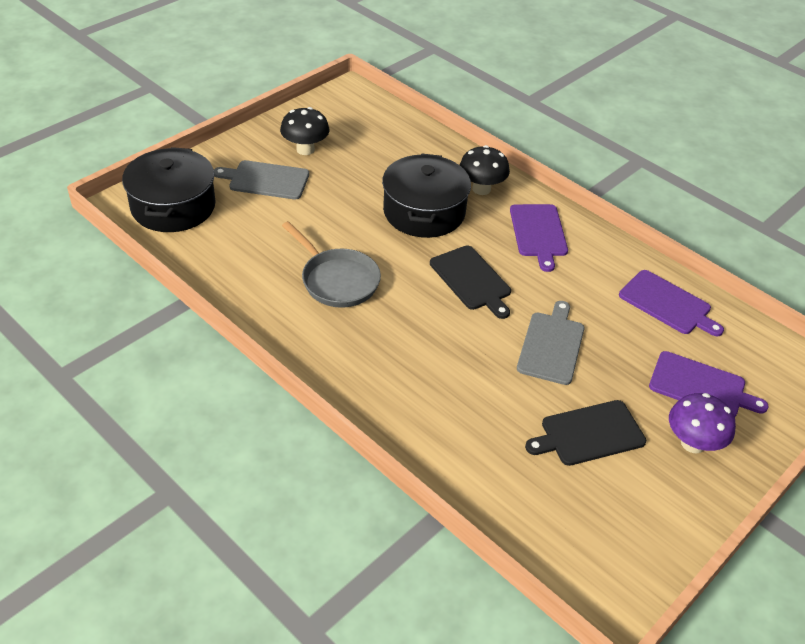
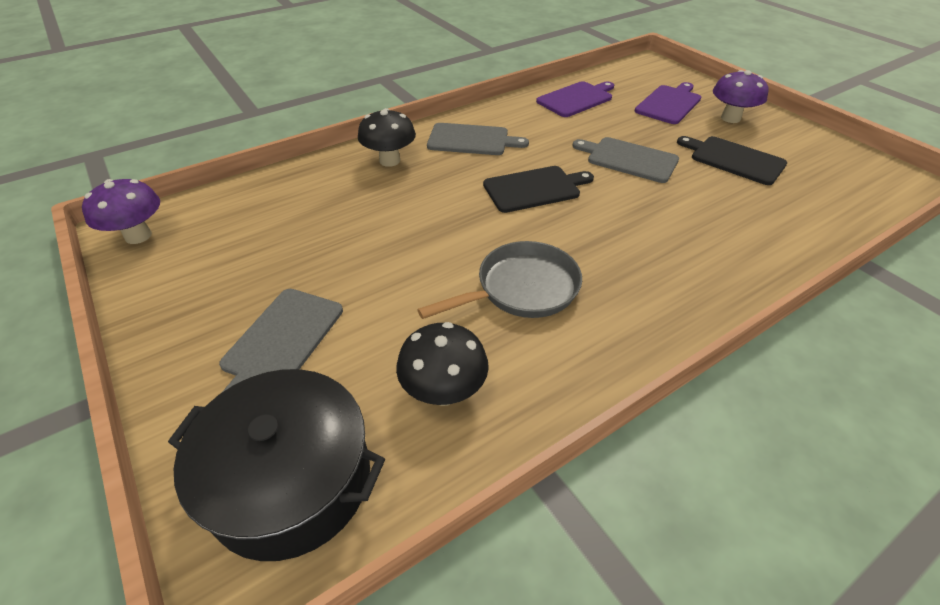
camera: 75 degrees left, 0 degrees up
(305, 149) = (232, 289): black mushroom -> black mushroom (444, 391)
(346, 98) = (138, 236): none -> purple mushroom
(424, 212) = (413, 203): black pot -> none
(538, 233) = (471, 140): purple cutting board -> grey cutting board
(589, 434) = (734, 159): black cutting board -> black cutting board turned 135 degrees clockwise

